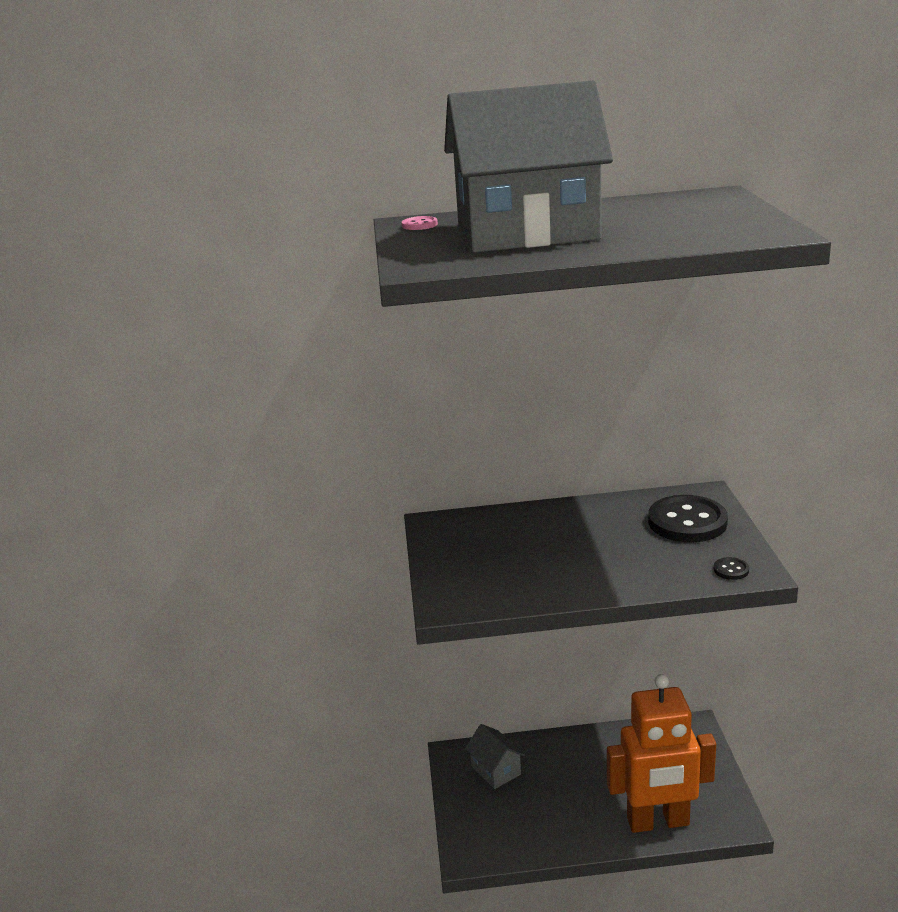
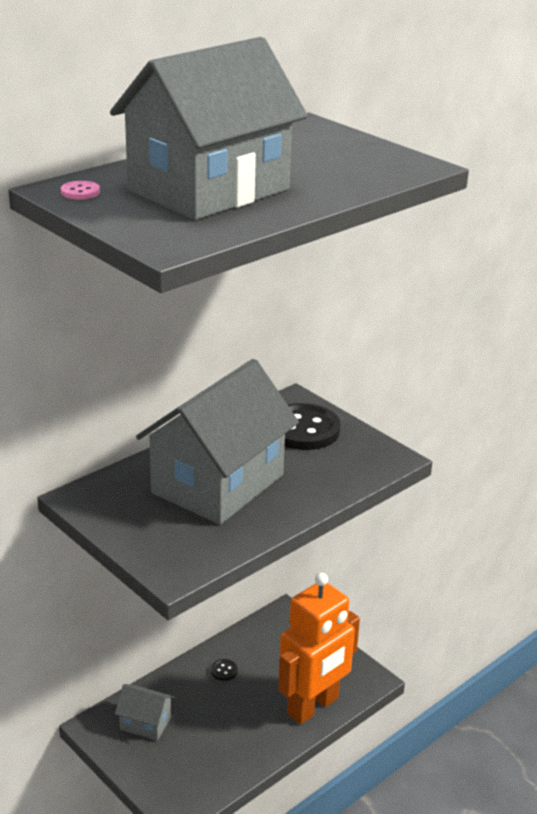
camera: 40 degrees left, 5 degrees up
(558, 545) = (218, 484): none -> grey house
(731, 570) = (375, 462): black button -> black button (224, 671)

